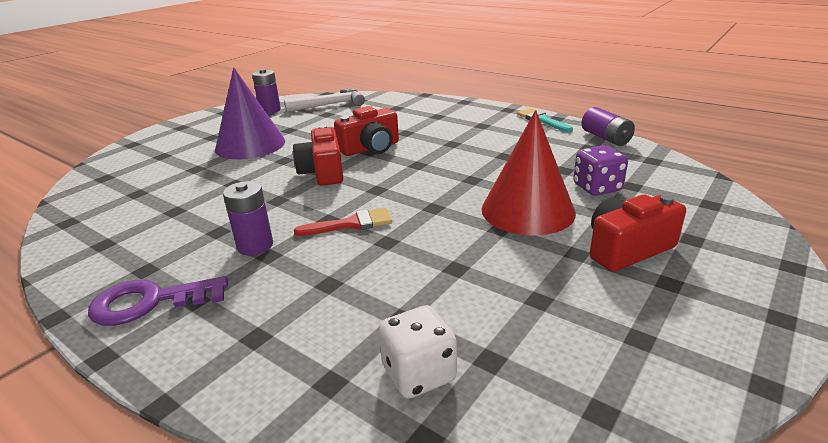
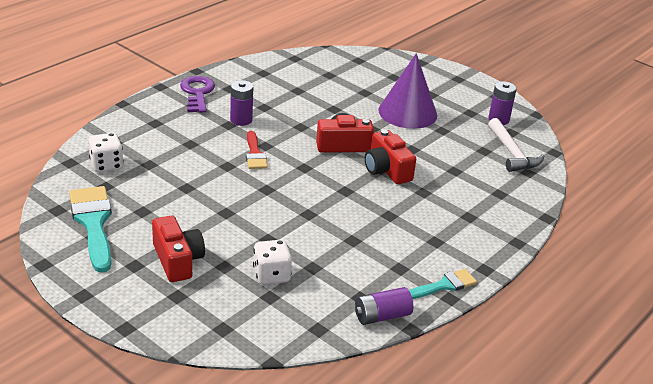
camera: 90 degrees right, 5 degrees up
(527, 210) = (246, 230): red cone -> none
(597, 188) = (271, 275): purple dice -> white dice
(607, 348) = (93, 223): none -> turquoise brush

